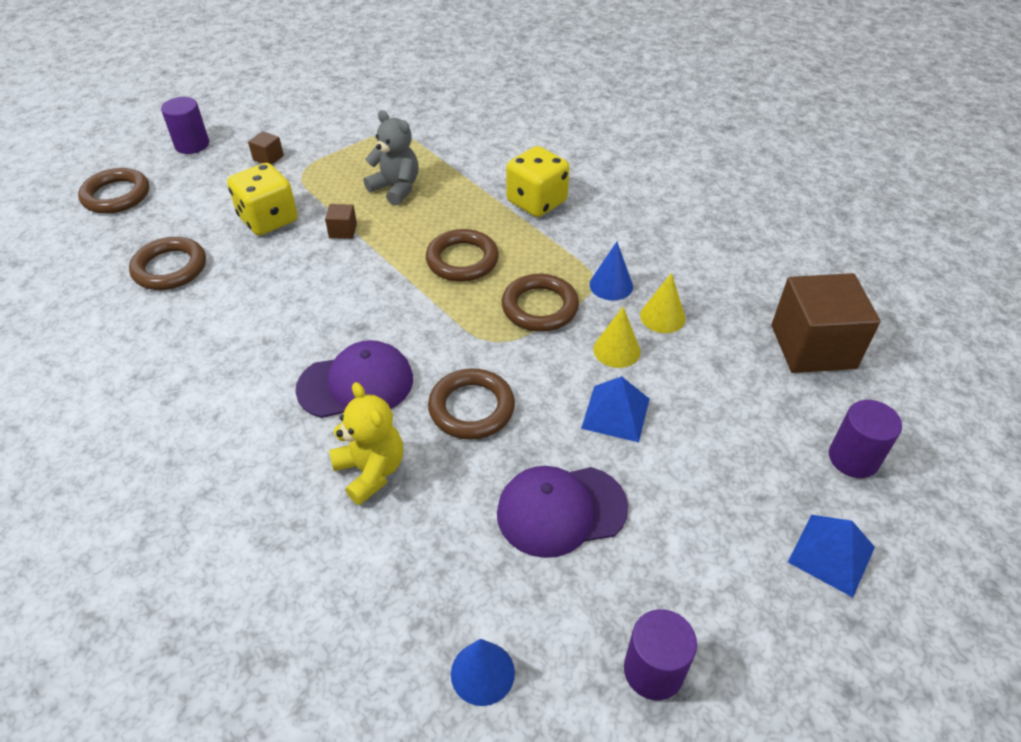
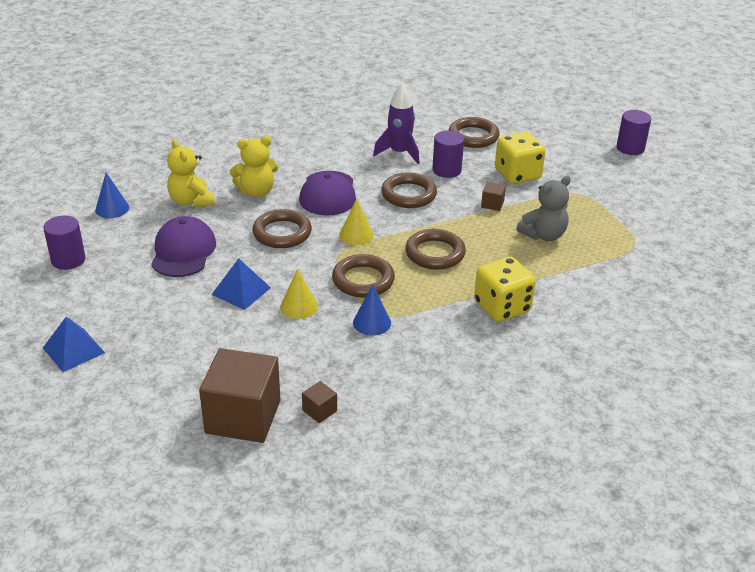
camera: 105 degrees right, 10 degrees down
(116, 195) = (565, 119): brown ring -> brown ring (409, 194)
(226, 332) = (399, 153): none -> purple rocket
(268, 158) = (604, 179): brown cube -> brown cube (319, 411)
(423, 552) = (191, 201): none -> yellow teddy bear
(662, 317) = (322, 340): yellow cone -> yellow cone (356, 235)
(853, 458) = (129, 392): purple cylinder -> purple cylinder (446, 170)

